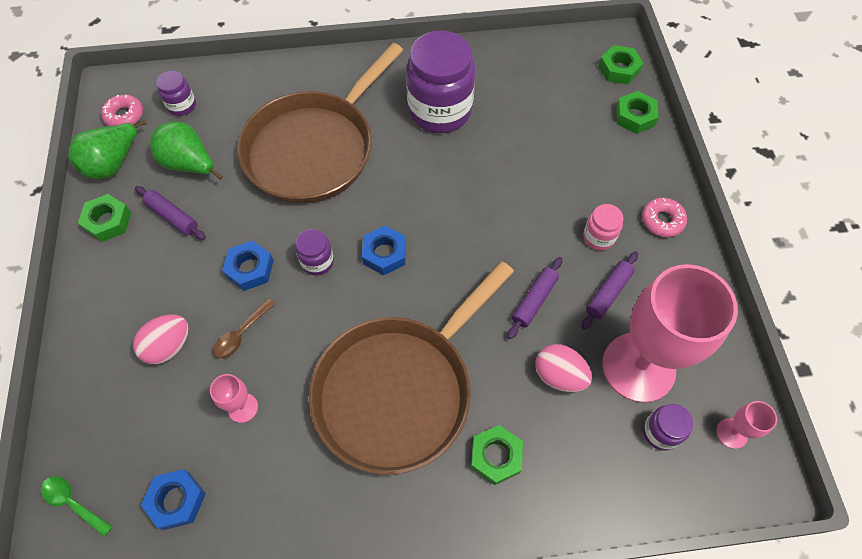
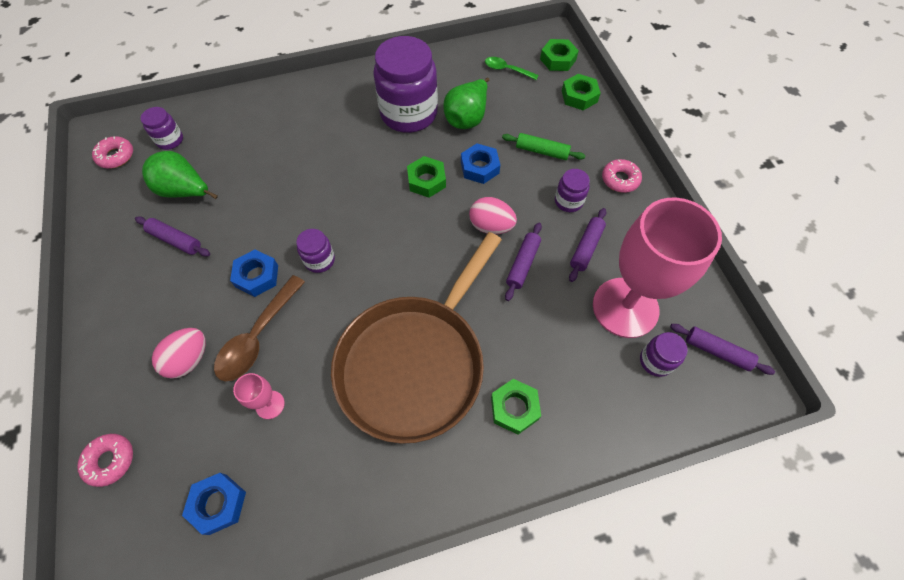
camera: 10 degrees left, 0 degrees up
(73, 503) = (114, 525): green spoon -> green spoon (506, 70)
(78, 437) = (110, 460): none -> pink donut
(108, 221) = (113, 253): green nut -> green nut (426, 180)
(113, 164) = (111, 200): green pear -> green pear (467, 118)
(241, 334) = (257, 336): brown spoon -> brown spoon, size x1.70
(314, 149) = (300, 162): brown pan -> none
(384, 254) = (380, 244): blue nut -> blue nut (479, 167)
(559, 375) = (557, 326): pink egg -> pink egg (491, 226)
(580, 175) = (542, 151): none -> green rolling pin
(598, 237) = (568, 201): pink jar -> purple jar
(731, 433) = (717, 351): pink goblet -> purple rolling pin

